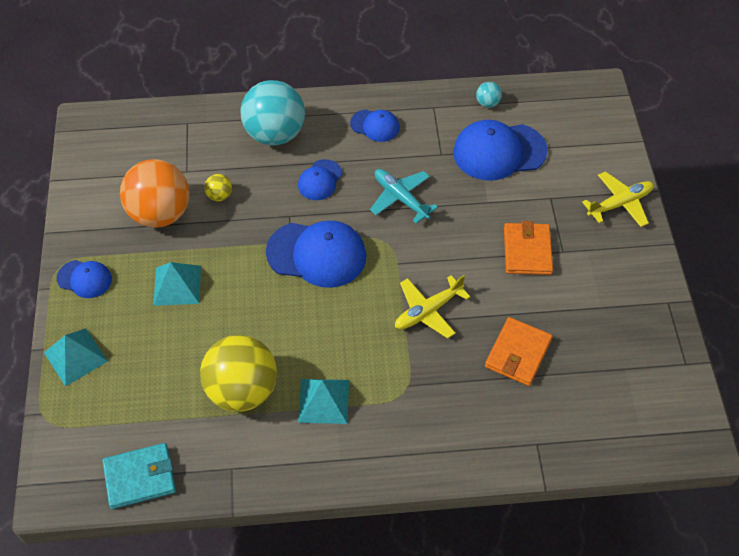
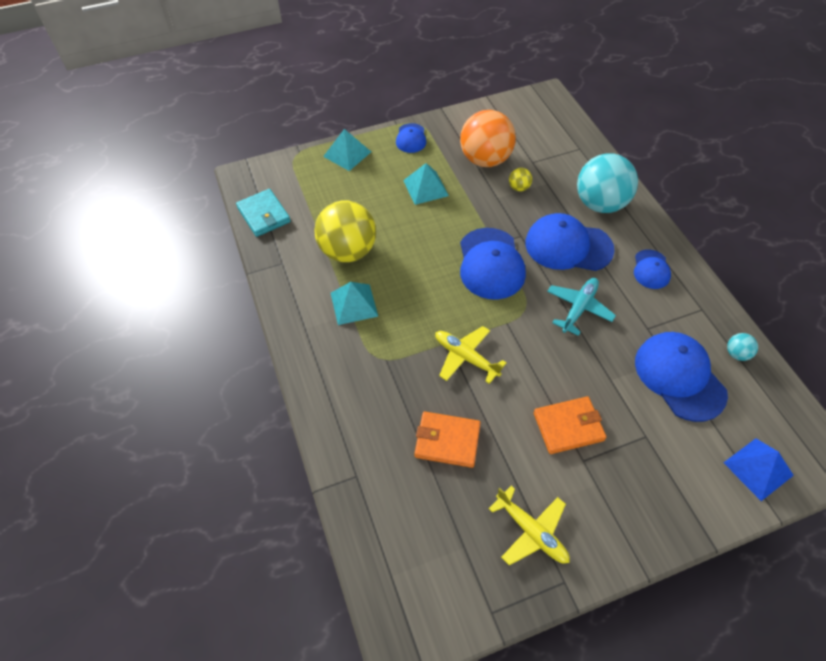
camera: 75 degrees right, 0 degrees up
(320, 180) = (568, 246): blue cap -> blue cap, size x1.84
(597, 136) = (758, 469): none -> blue pyramid
(620, 204) = (674, 509): yellow plane -> yellow plane (531, 531)

